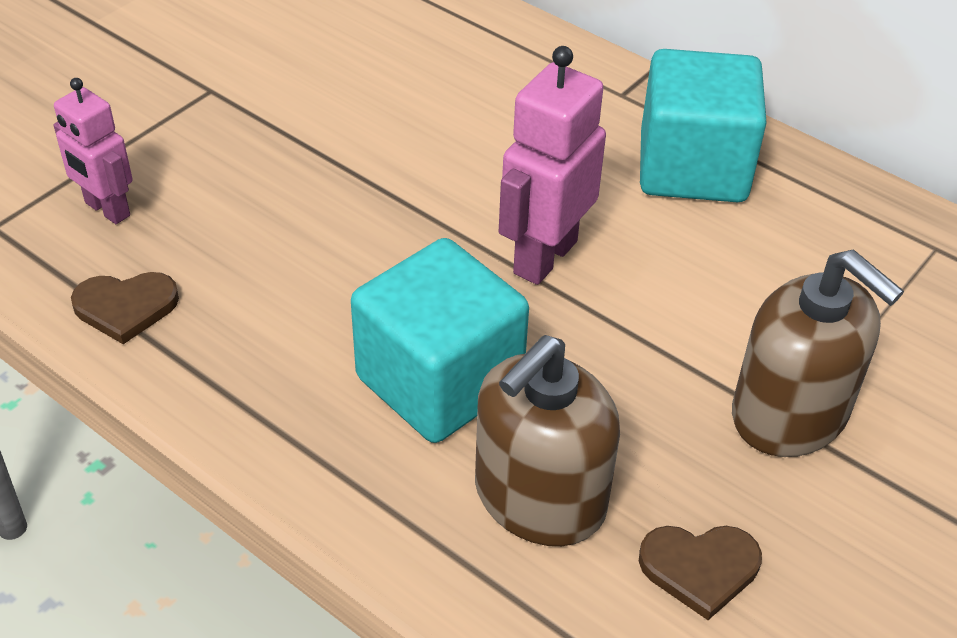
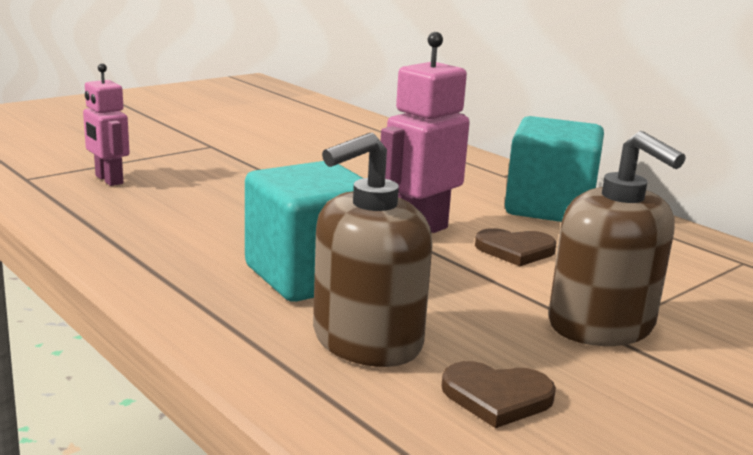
camera: 10 degrees right, 25 degrees down
(125, 307) = (92, 218): brown heart -> brown heart (515, 250)

